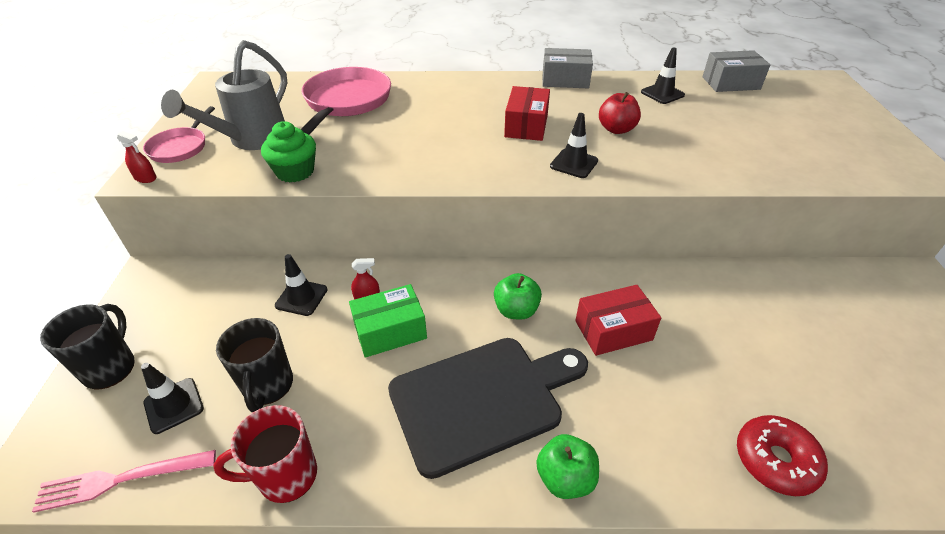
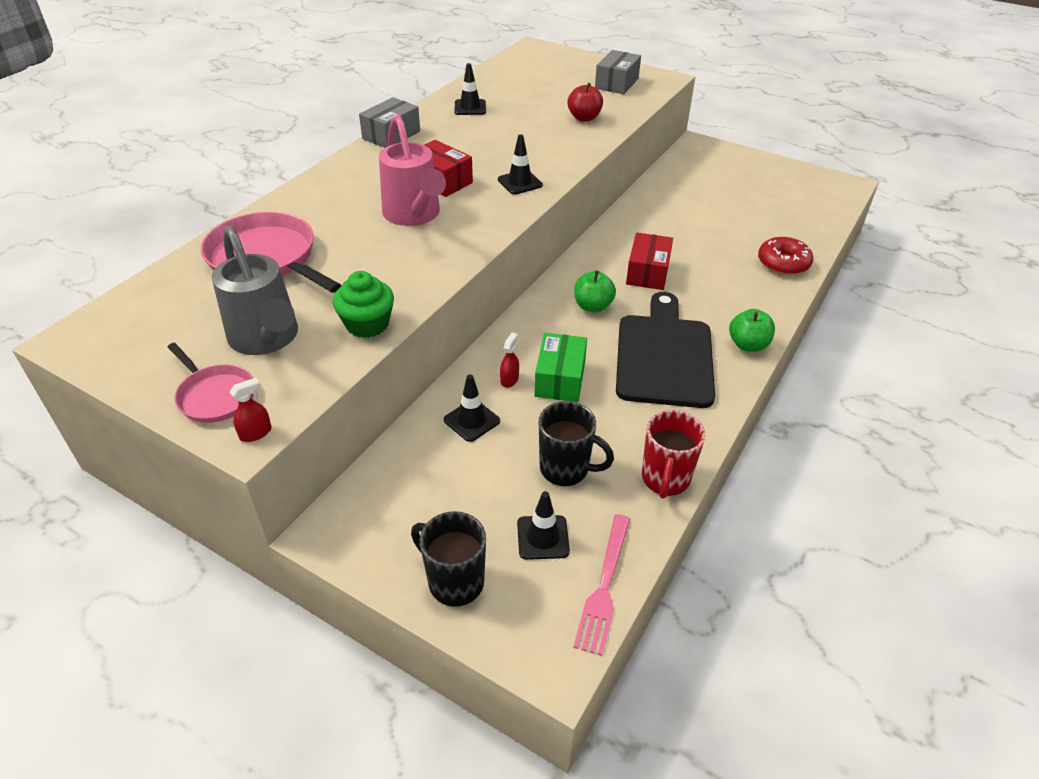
camera: 60 degrees left, 0 degrees up
(460, 134) = (414, 216): none -> pink watering can
(616, 129) = (495, 147): red apple -> red apple (584, 118)
(730, 83) = (490, 77): grey box -> grey box (616, 83)

